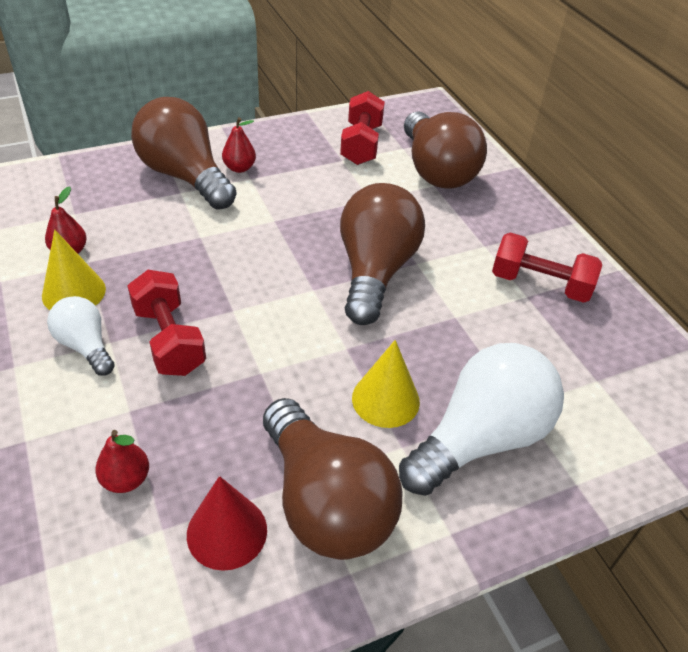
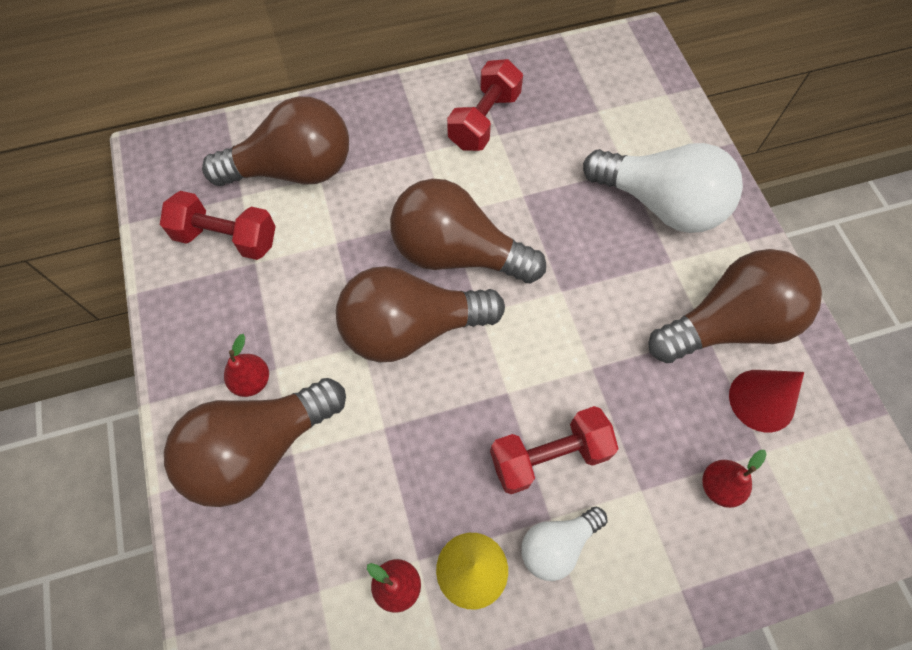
camera: 80 degrees left, 20 degrees up
(292, 246) = (411, 328): none -> brown light bulb
(385, 399) = (622, 266): yellow cone -> none
(480, 438) = (660, 204): white light bulb -> white light bulb turned 150 degrees clockwise

